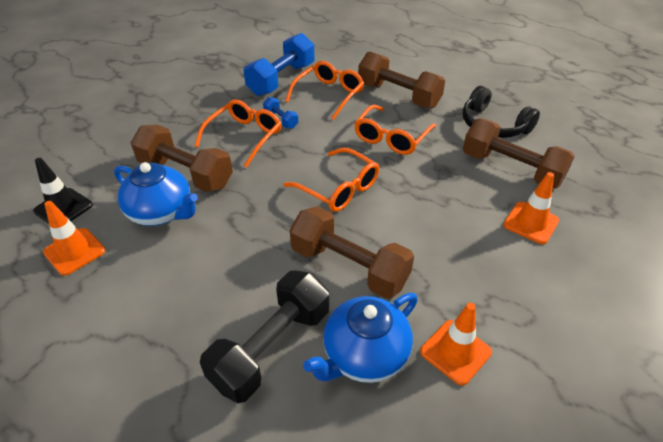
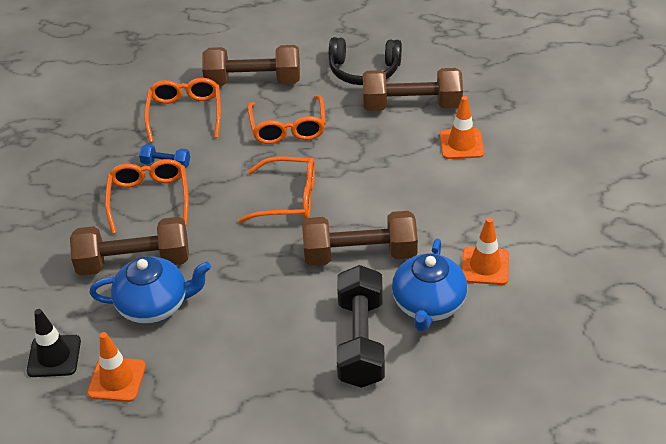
camera: 35 degrees left, 0 degrees up
(281, 79) = (117, 121): blue dumbbell -> none

